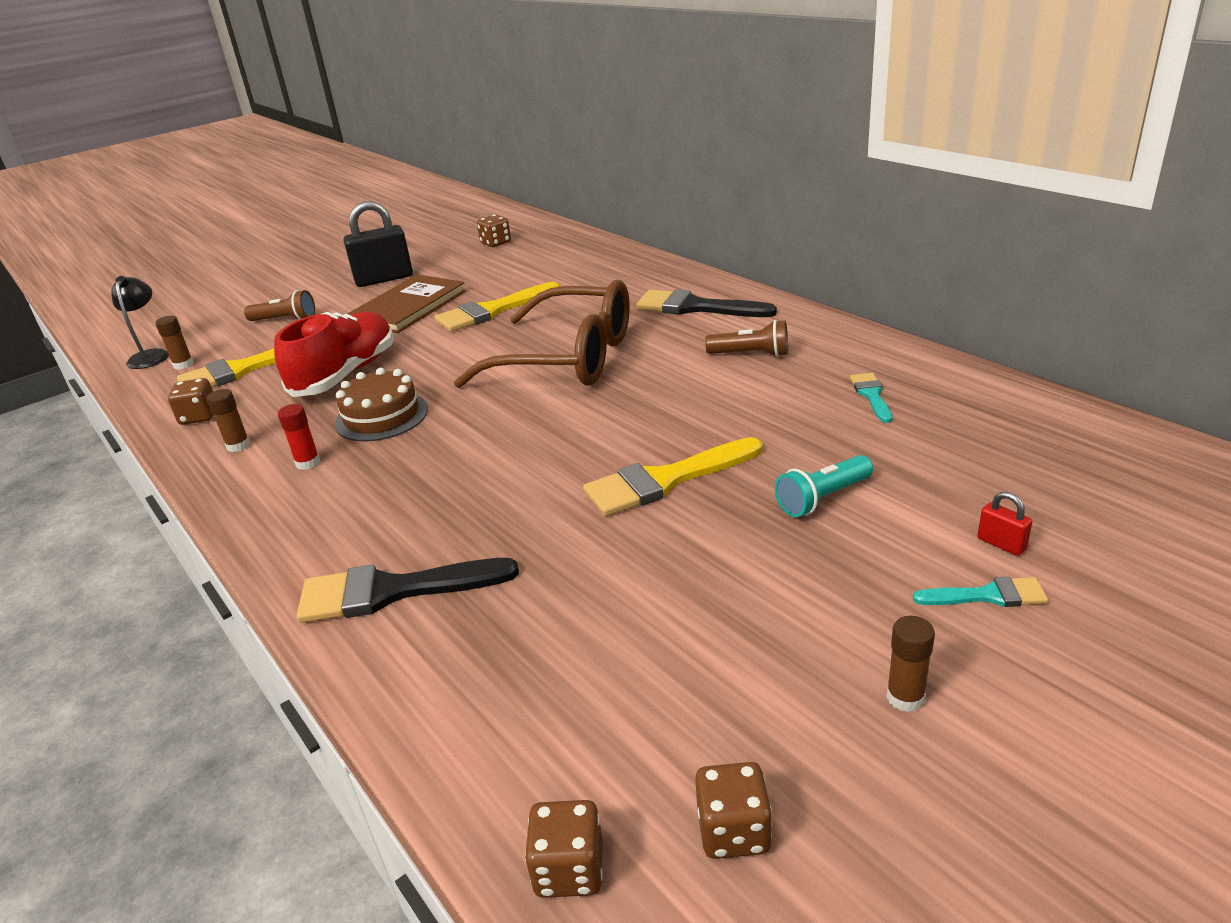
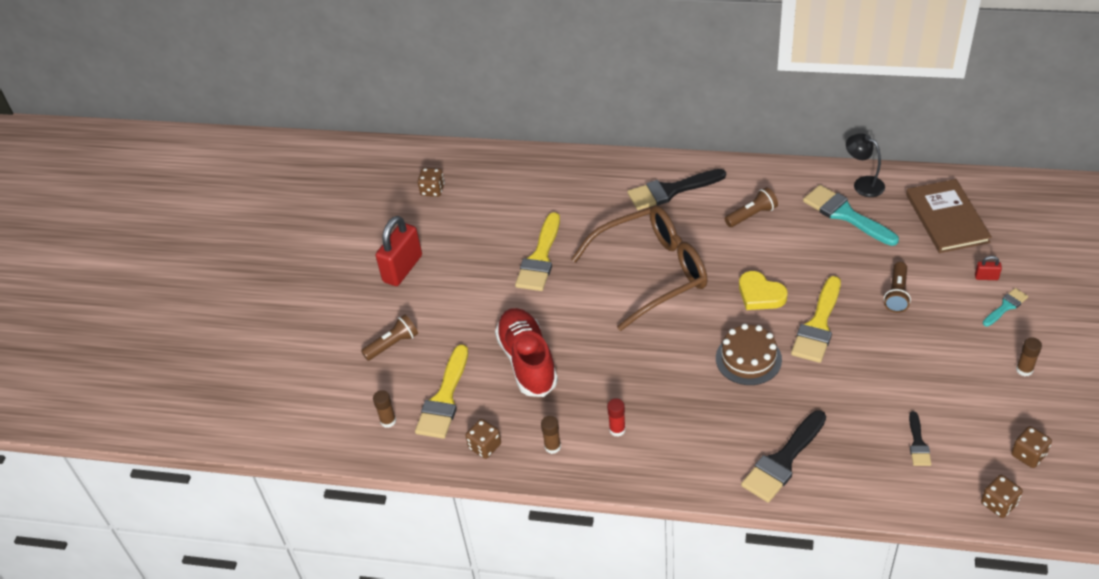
camera: 40 degrees left, 15 degrees up
(151, 355) = (343, 429): black lamp -> black lamp (863, 184)
(381, 416) = (606, 376): brown cake -> brown cake (748, 359)
(384, 279) = (402, 268): black padlock -> red padlock
(408, 307) = (471, 285): brown book -> brown book (947, 218)
(582, 685) = (918, 443): none -> black brush
(646, 422) = (760, 294): none -> yellow heart
(823, 498) = (897, 294): turquoise flashlight -> brown flashlight
(871, 395) = (846, 215): turquoise brush -> turquoise brush, size x1.89

